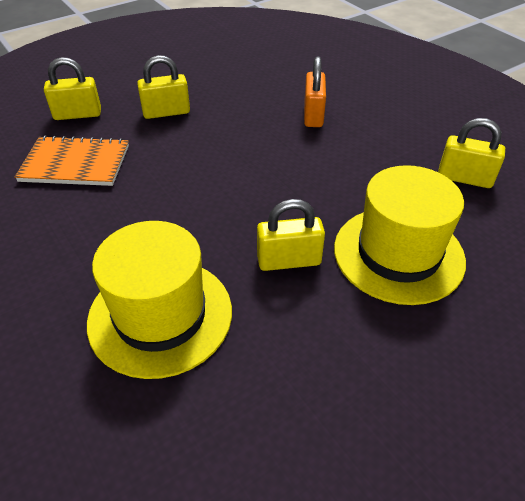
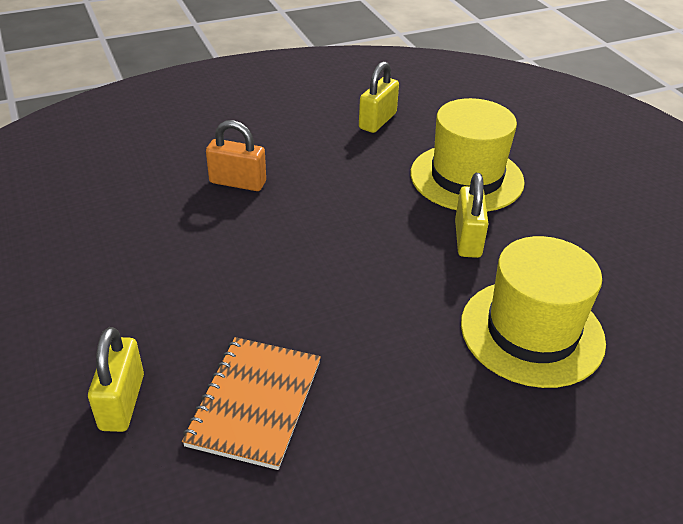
camera: 80 degrees left, 5 degrees down
(166, 112) = (168, 302): yellow padlock -> none

